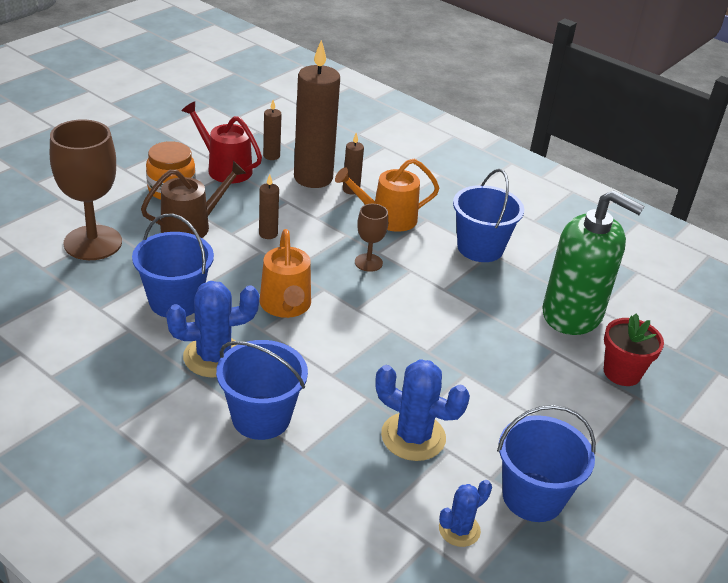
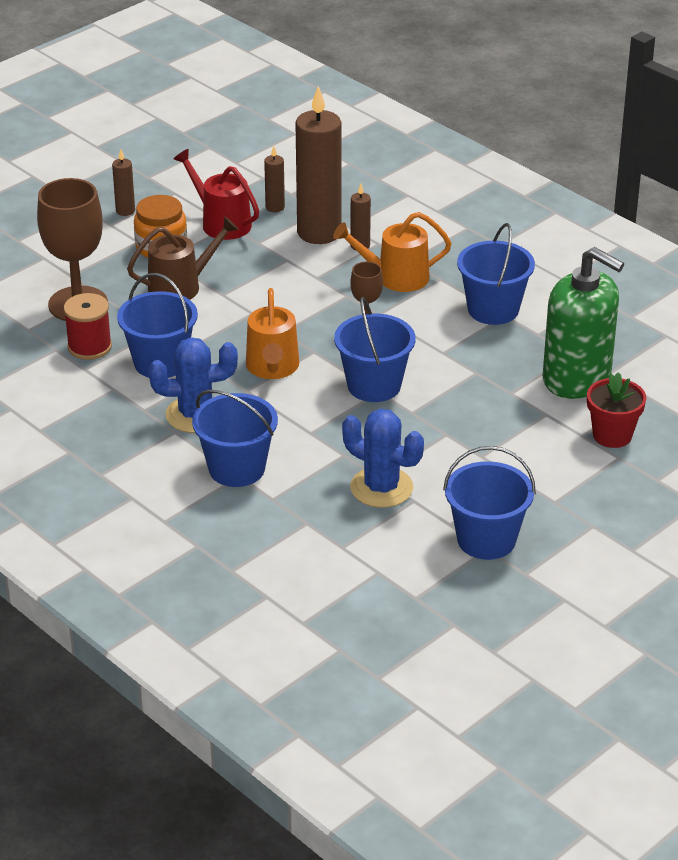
camera: 10 degrees right, 0 degrees up
(104, 285) = (89, 347): none -> red spool
(268, 234) = (262, 295): brown candle -> brown candle (125, 211)
(386, 323) = (374, 385): none -> blue bucket
(459, 530) = (409, 563): blue cactus -> none

